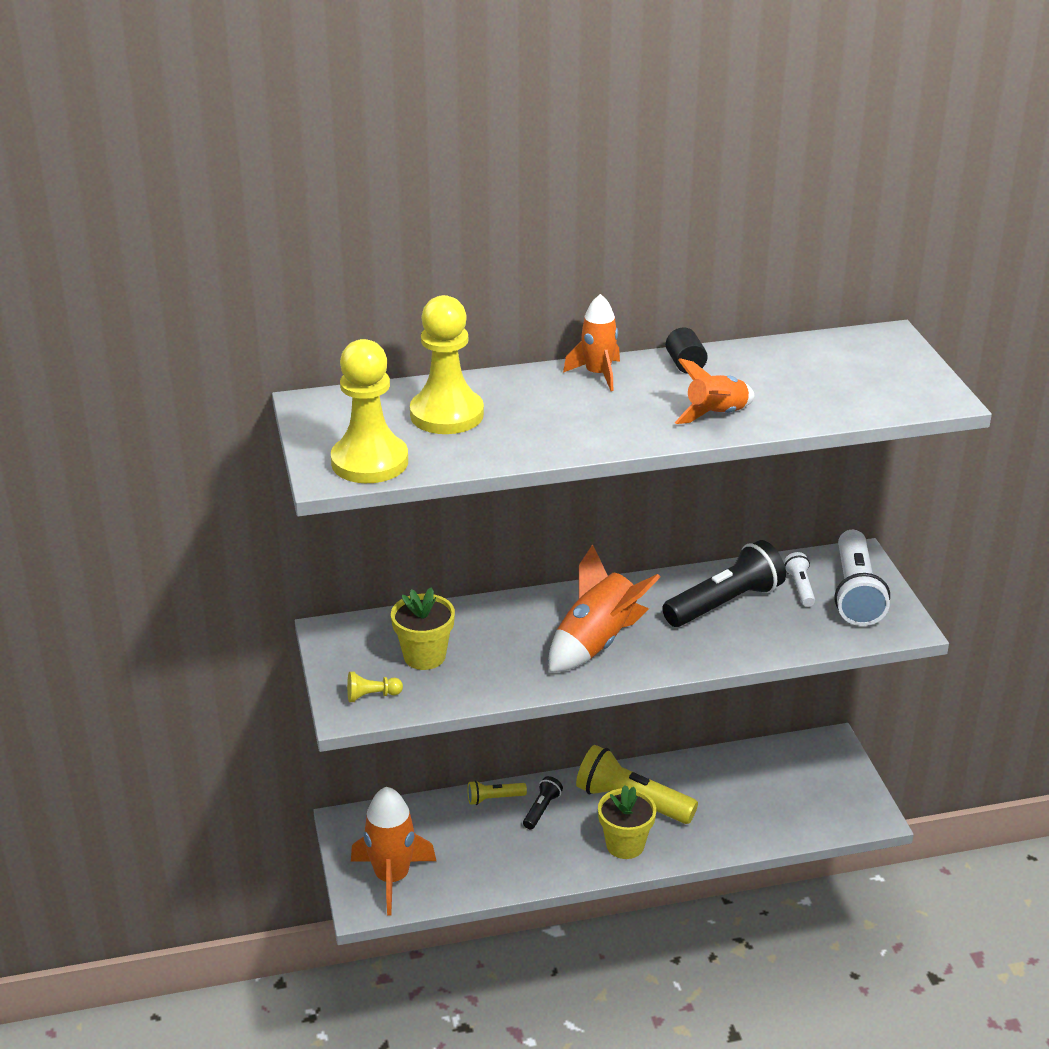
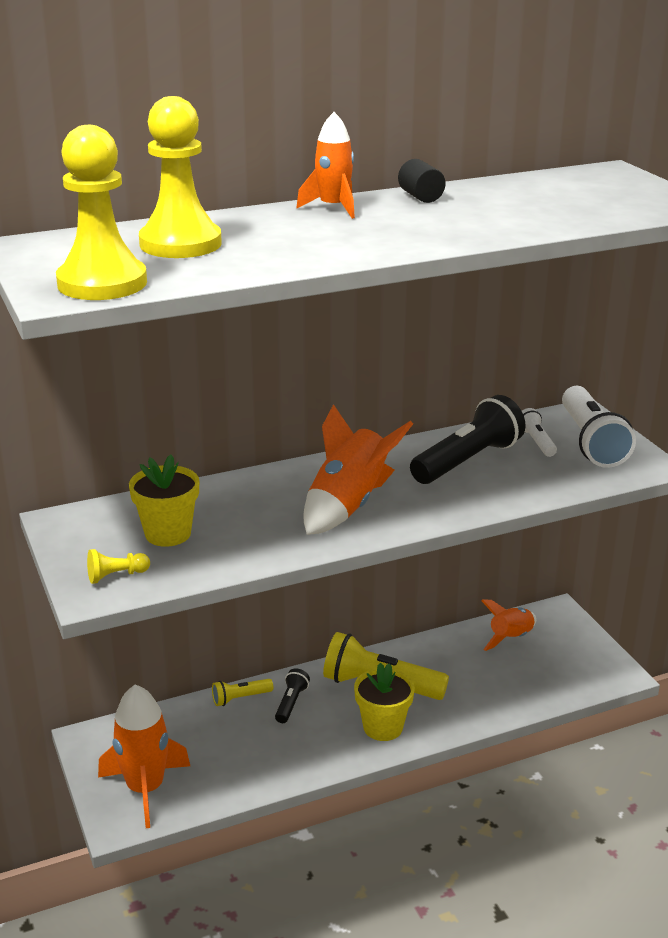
camera: 10 degrees left, 5 degrees down
(716, 415) = (470, 228): orange rocket -> orange rocket (510, 638)

